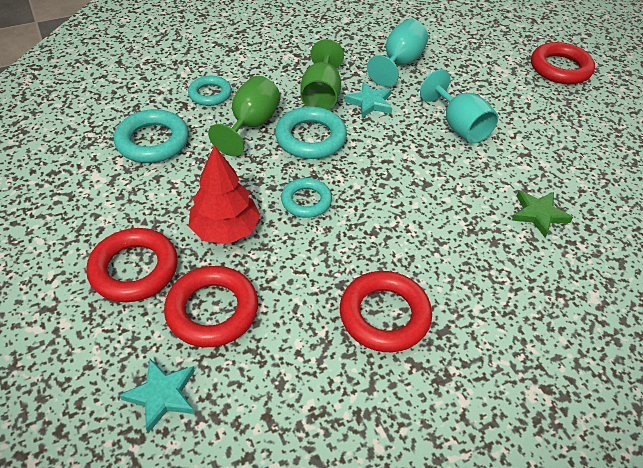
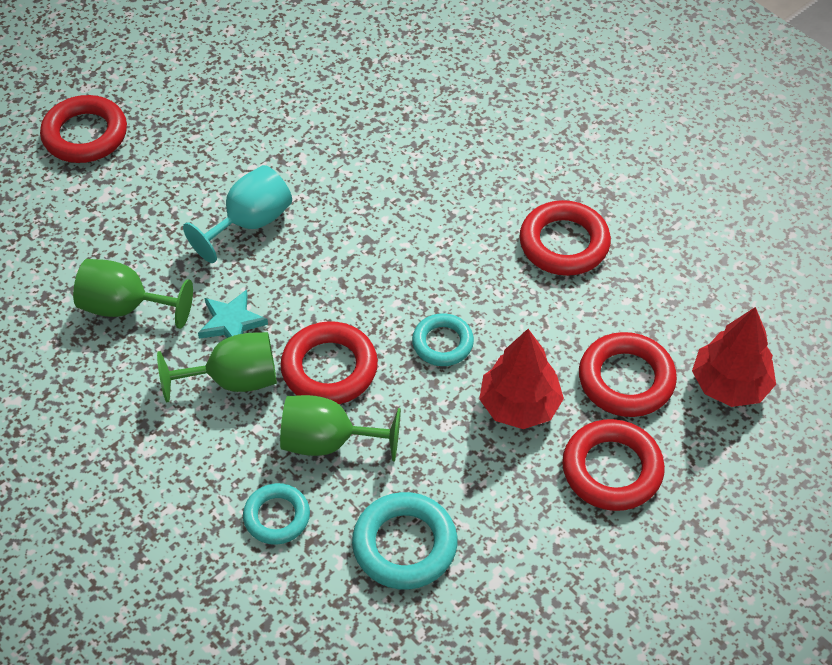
camera: 105 degrees left, 5 degrees up
(162, 395) = (729, 385): turquoise star -> red tree
(310, 138) = (329, 368): turquoise ring -> red ring
(399, 63) = (125, 307): turquoise goblet -> green goblet
(538, 214) = (376, 142): green star -> none

